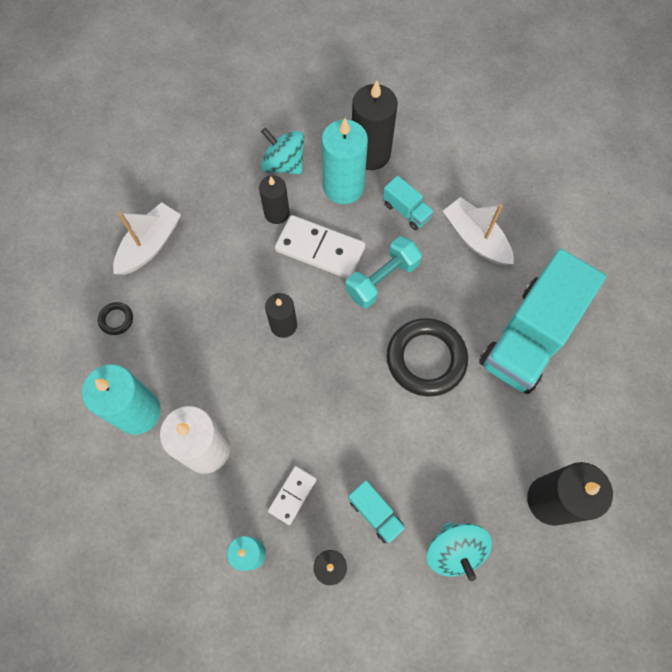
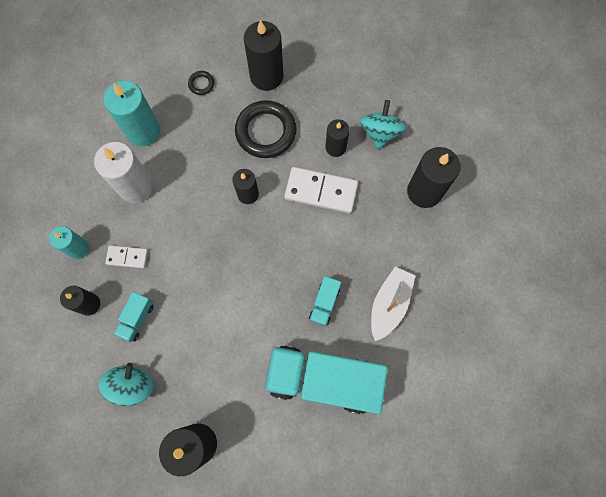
camera: 65 degrees right, 5 degrees up
(150, 245) = (266, 76): white boat -> black candle
(320, 249) = (321, 191): white domino -> white domino turned 75 degrees counterclockwise
(343, 187) = (383, 184): turquoise candle -> none
(382, 279) = (318, 247): turquoise dumbbell -> none
(406, 211) = (386, 241): turquoise truck -> turquoise truck (324, 303)
(426, 359) = (268, 307): black ring -> black ring (266, 132)
(454, 550) = (132, 385): turquoise spinning top -> turquoise spinning top turned 150 degrees clockwise

